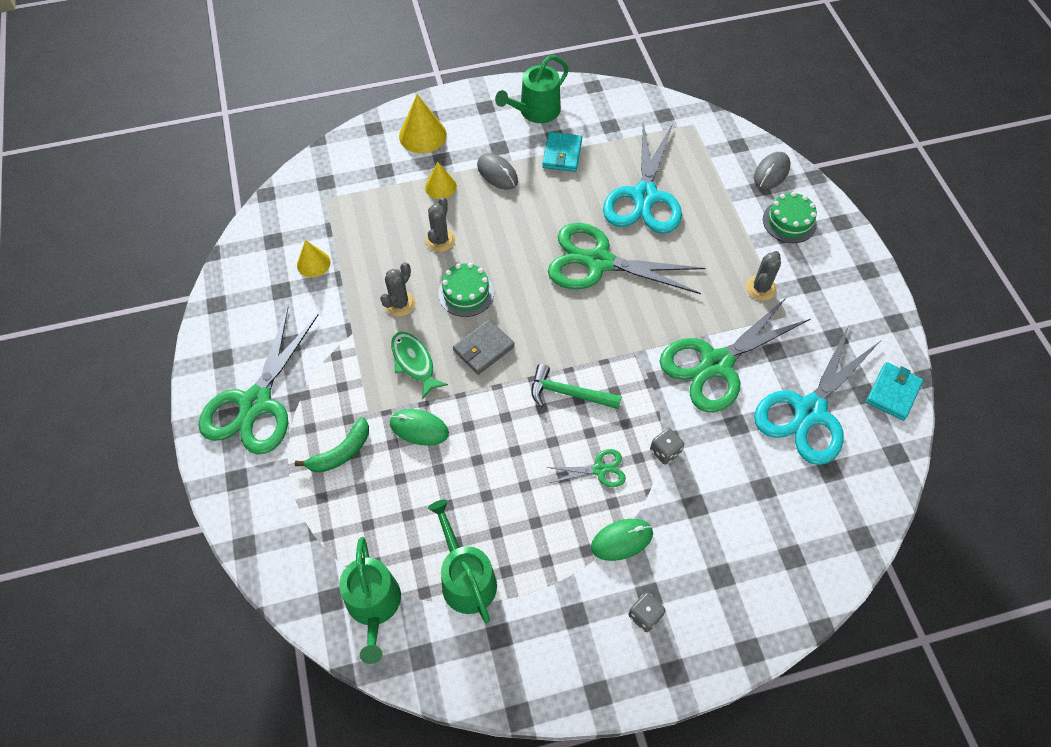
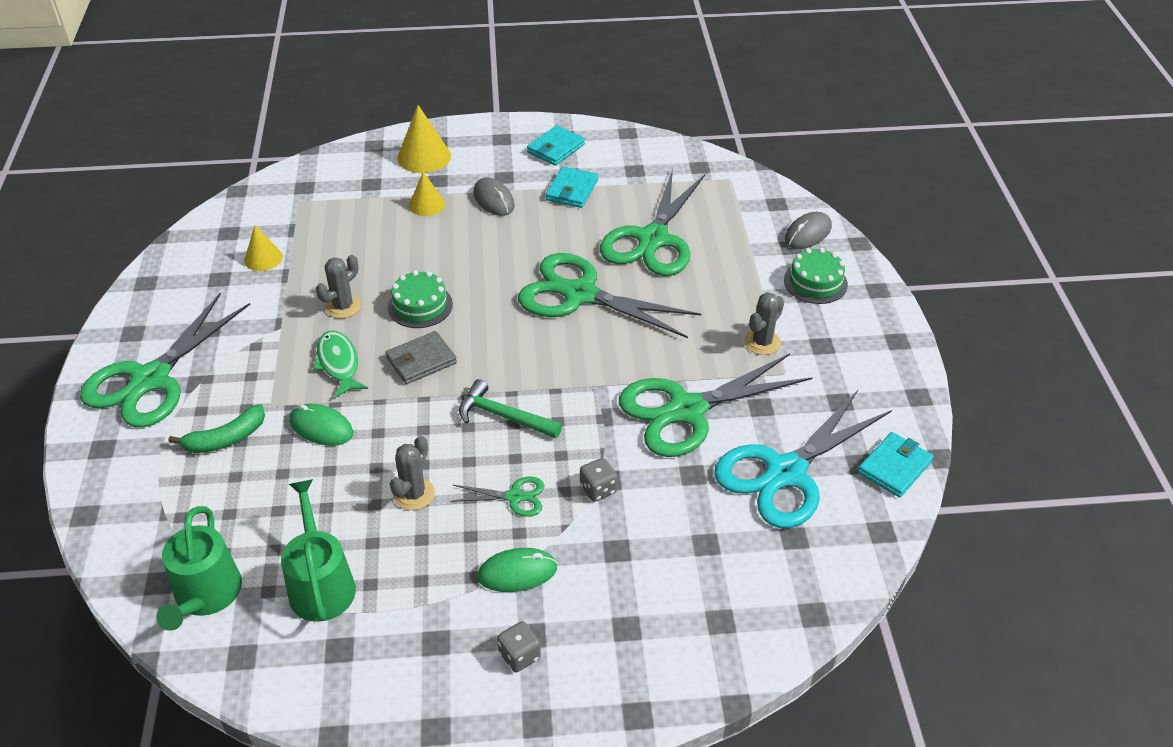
camera: 10 degrees right, 15 degrees down
(440, 240) = (409, 253): grey cactus -> grey cactus (414, 494)
(536, 111) = (556, 148): green watering can -> turquoise wallet
(644, 196) = (653, 239): turquoise scissors -> green scissors

